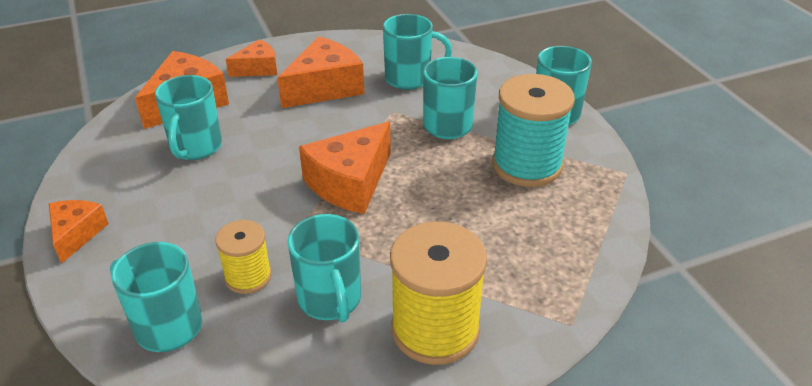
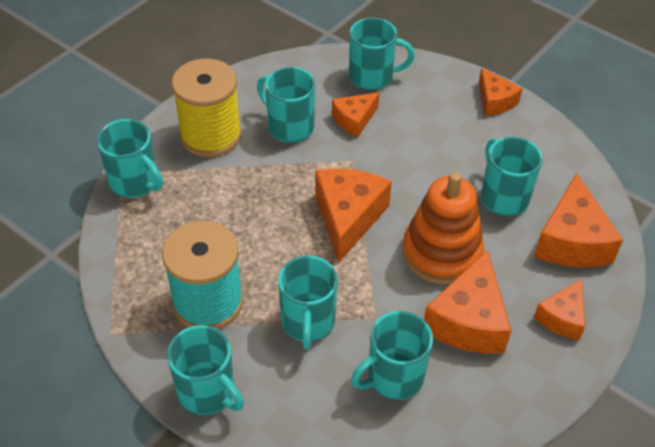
camera: 150 degrees right, 10 degrees up
(248, 277) = (354, 120): yellow spool -> orange cheese
(297, 130) = (441, 253): none -> orange stacking toy
(559, 304) = (135, 183): none -> turquoise mug

